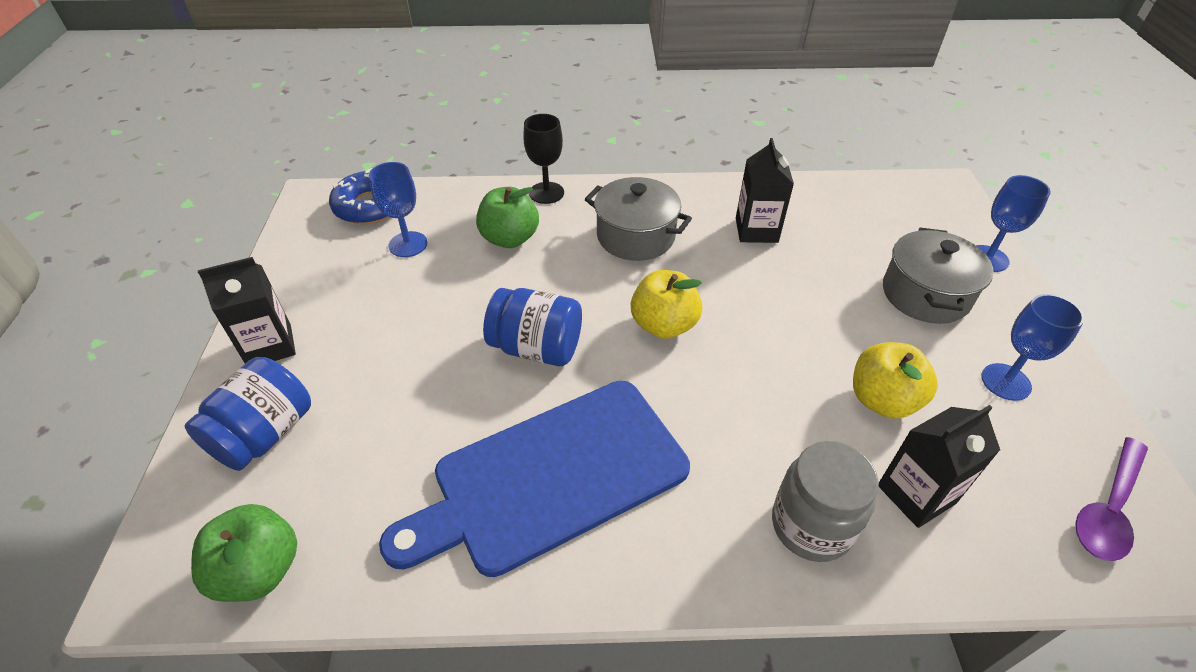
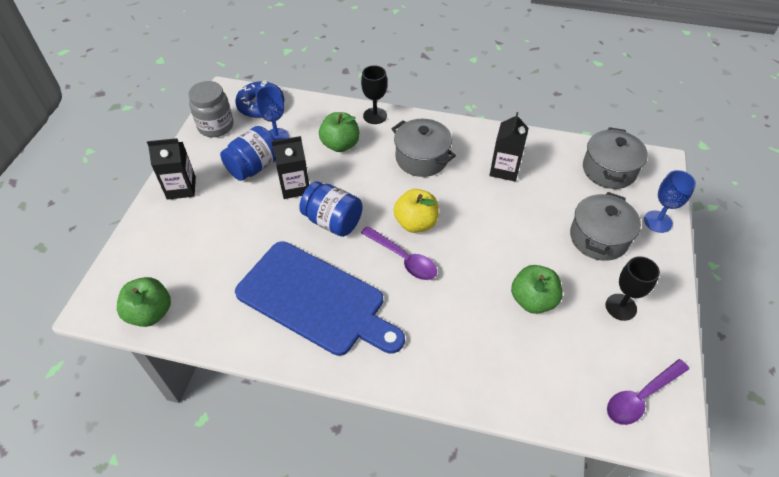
camera: 15 degrees right, 5 degrees up
(265, 434) = (168, 240): blue jar -> blue jar (254, 167)
(551, 476) = (315, 300): blue cutting board -> blue cutting board turned 135 degrees counterclockwise
(666, 380) = (403, 258): none -> purple spoon
(811, 525) = (452, 362): grey jar -> grey jar (216, 126)
(882, 400) = (532, 300): yellow apple -> green apple
(891, 207) = (609, 170): none -> grey pot
(916, 494) = (524, 360): black carton -> black carton (295, 187)
(1005, 382) = (621, 307): blue goblet -> black goblet

